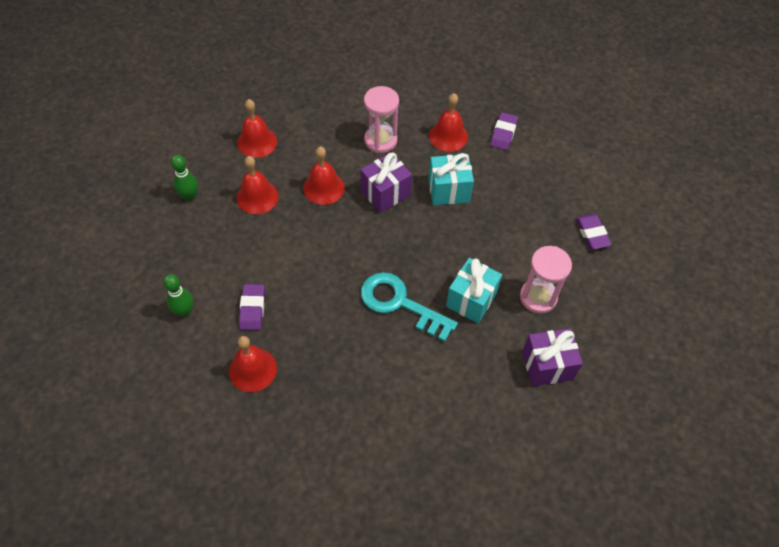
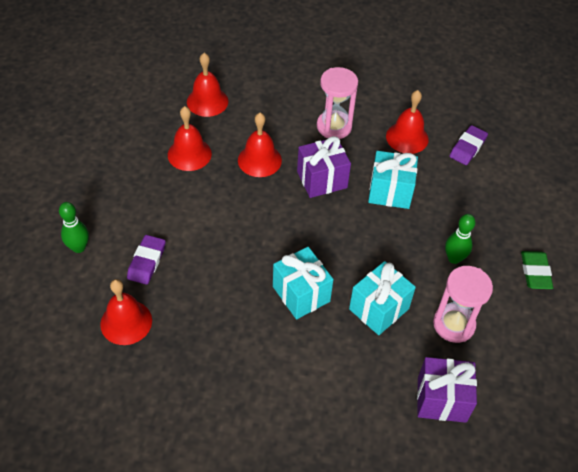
camera: 15 degrees right, 5 degrees down
(189, 196) = (123, 138): green bowling pin -> green bowling pin (454, 258)
(400, 303) = (301, 294): turquoise key -> turquoise gift
(592, 234) = (535, 272): purple eraser -> green eraser

